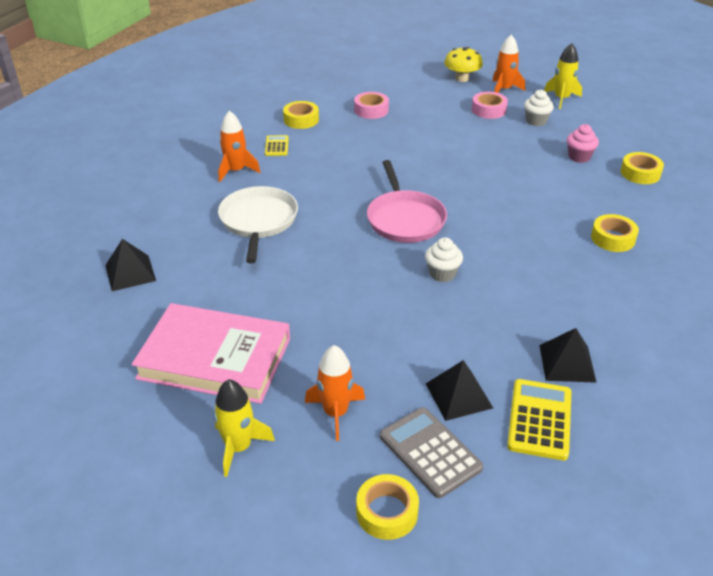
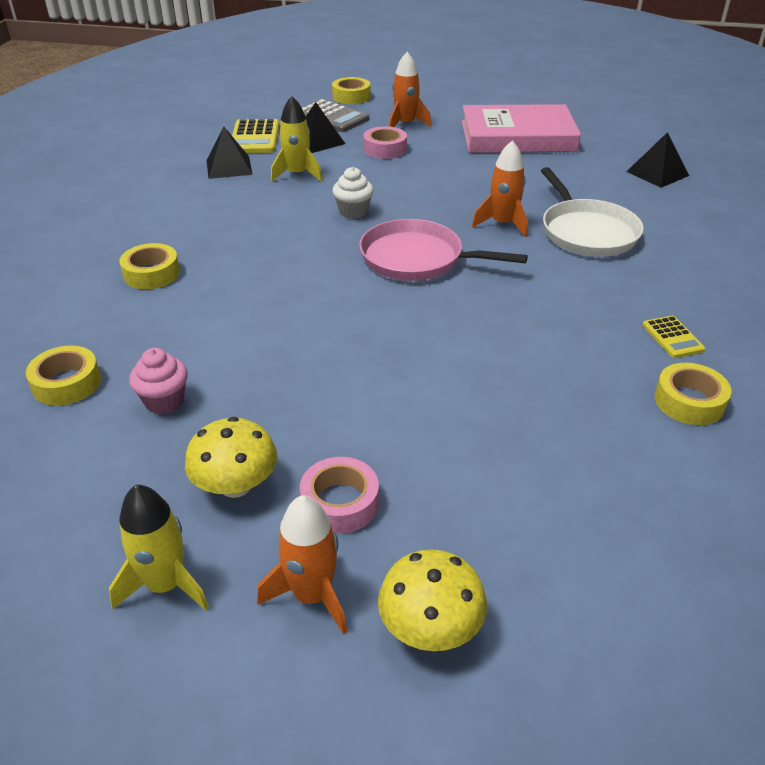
camera: 165 degrees right, 0 degrees up
(236, 171) = (684, 288): orange rocket -> orange rocket (503, 224)
(238, 447) = (459, 105): yellow rocket -> yellow rocket (297, 174)
(371, 110) = (582, 453): pink tape -> pink tape (385, 149)
(405, 219) = (417, 259): pink pan -> pink pan turned 45 degrees counterclockwise
(536, 121) = (236, 485): white cupcake -> yellow mushroom

